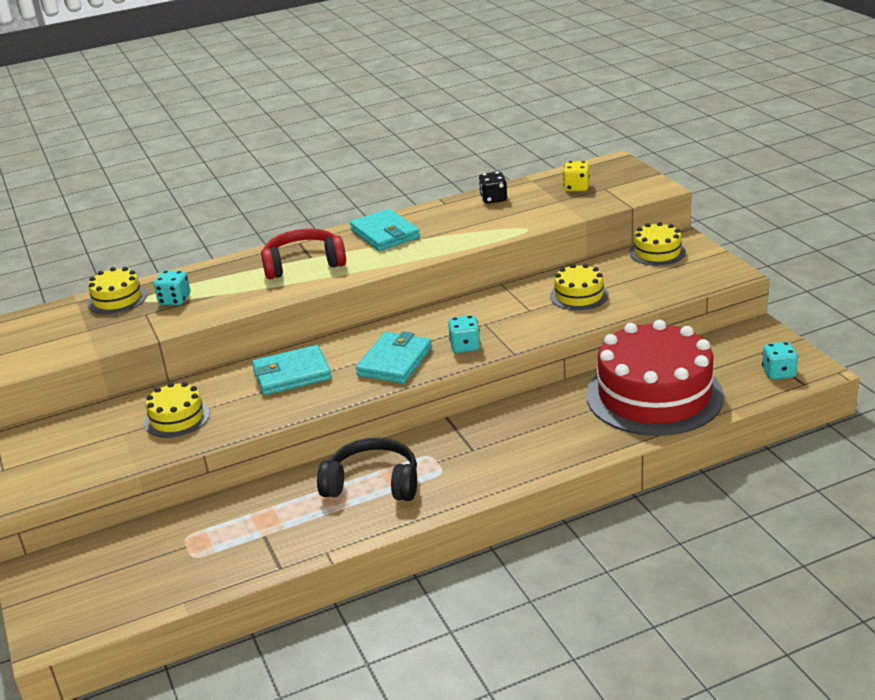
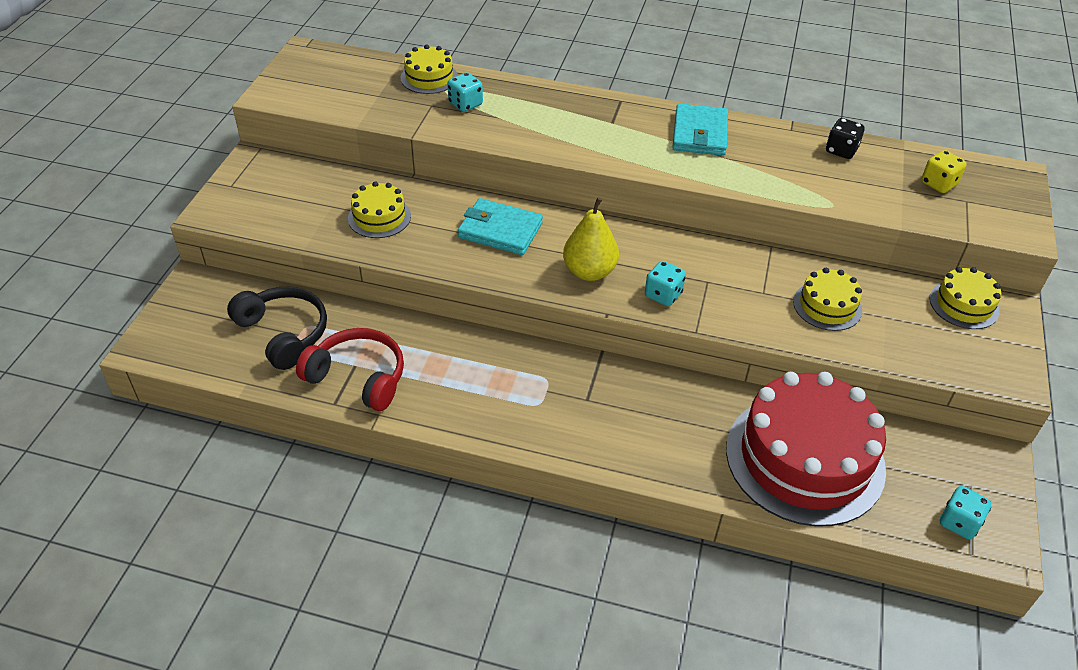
camera: 35 degrees right, 15 degrees up
(303, 264) = (598, 126): red headphones -> red headphones (358, 377)
(373, 483) = (477, 375): black headphones -> black headphones (283, 333)
(395, 361) = (589, 271): turquoise wallet -> yellow pear

